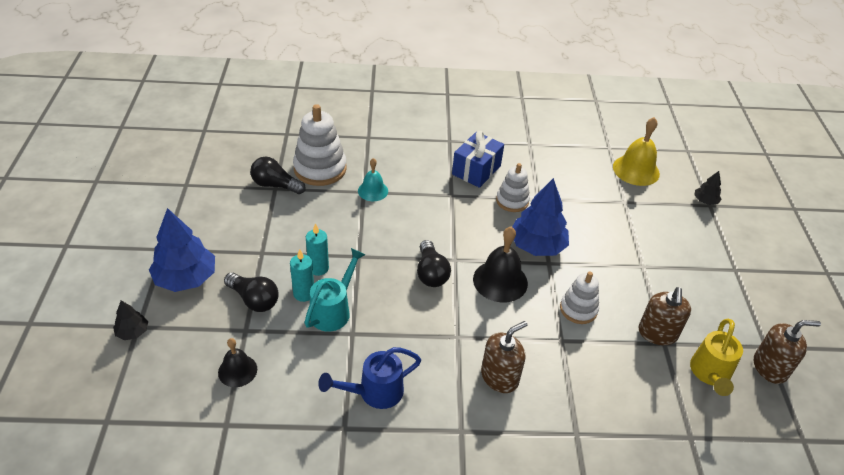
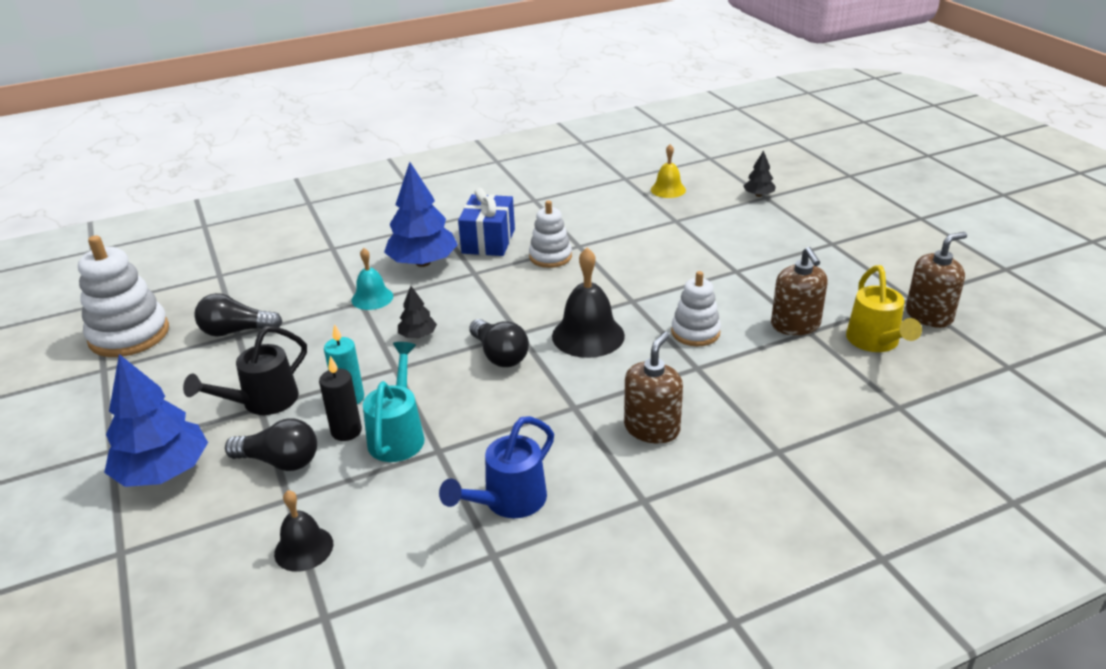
camera: 20 degrees left, 10 degrees down
(133, 332) = (115, 562): black tree -> black tree (418, 335)
(265, 249) = (263, 402): none -> black watering can
(304, 294) = (346, 431): turquoise candle -> black candle
(320, 169) = (288, 297): white stacking toy -> white stacking toy (129, 335)
(537, 246) = (608, 289): blue tree -> blue tree (423, 263)
(636, 170) = (668, 189): yellow bell -> yellow bell, size x0.62

